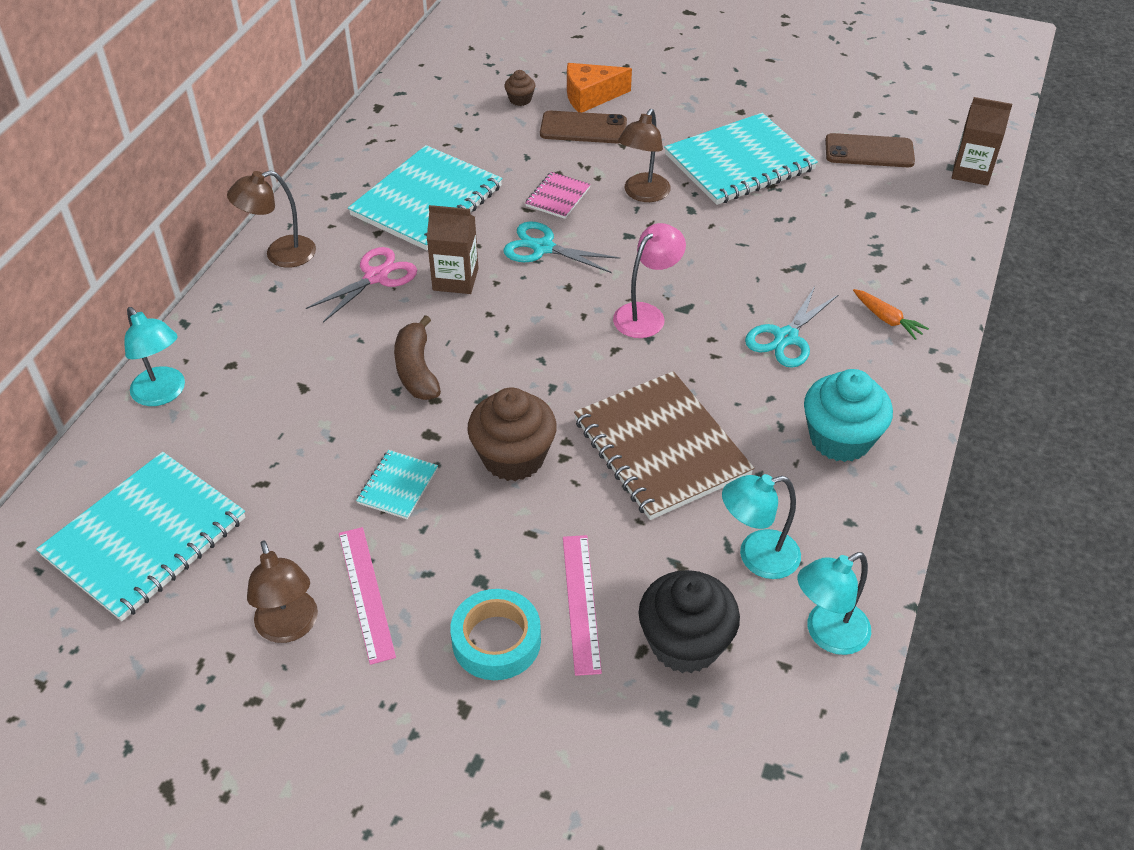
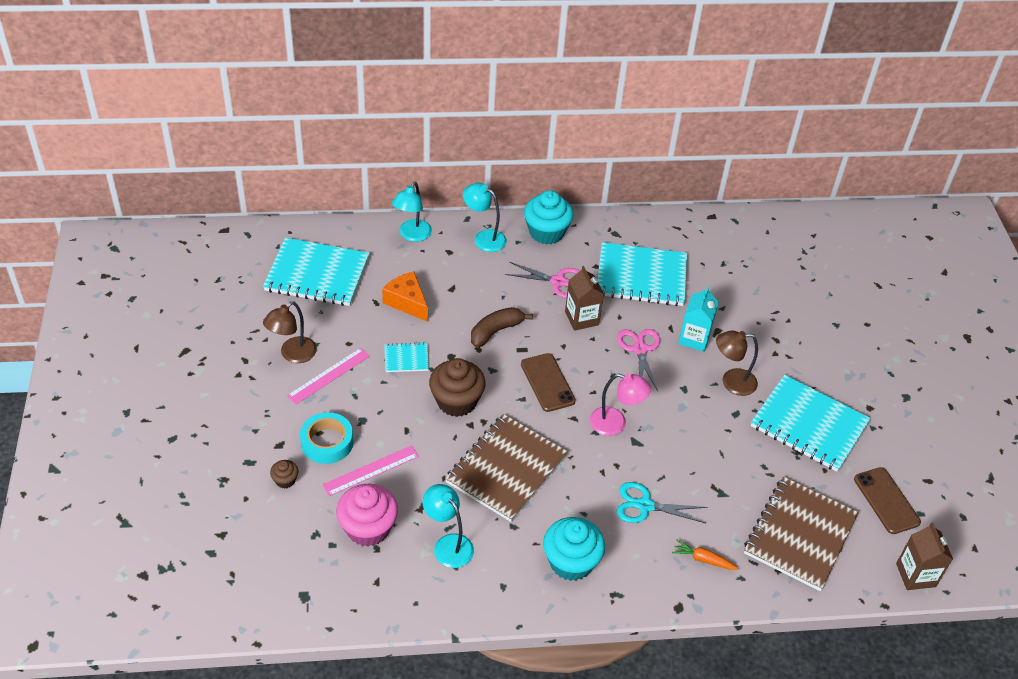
camera: 60 degrees right, 0 degrees up
(280, 255) = (546, 232): brown lamp -> turquoise cupcake
(520, 99) = (779, 282): brown cupcake -> brown cupcake (285, 480)
(543, 248) = (640, 349): turquoise scissors -> pink scissors
(557, 197) = (694, 338): pink notebook -> turquoise carton
(583, 128) = (776, 326): brown phone -> brown phone (547, 382)
(590, 96) = (814, 317): orange cheese -> orange cheese (407, 302)
(685, 643) = (368, 528): black cupcake -> pink cupcake
(827, 634) = (409, 597): turquoise lamp -> turquoise lamp (484, 238)
(885, 230) = (799, 535): none -> brown notebook
(886, 319) = (703, 559): orange carrot -> orange carrot turned 90 degrees clockwise

